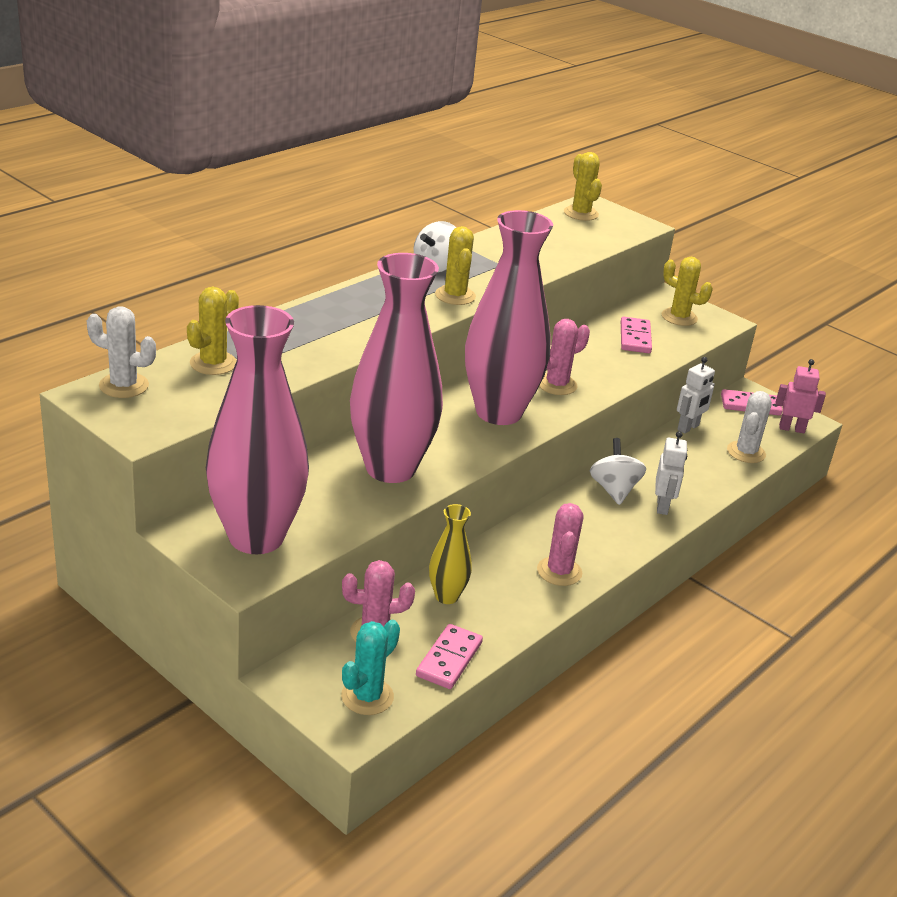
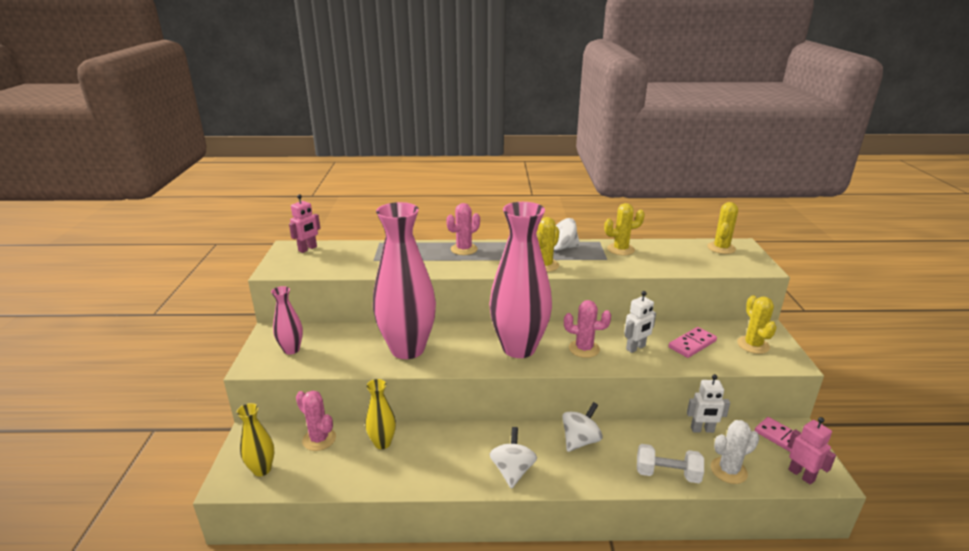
camera: 50 degrees right, 5 degrees down
(124, 386) = (308, 249): white cactus -> pink robot
(213, 363) = (360, 253): yellow cactus -> yellow cactus (620, 249)
(256, 537) = (291, 350): pink vase -> pink vase, size x0.46
(367, 696) = (262, 469): turquoise cactus -> yellow vase
(449, 659) = (327, 478): pink domino -> none
(559, 571) = (465, 469): pink cactus -> pink cactus (464, 249)
(599, 548) = (512, 471): none -> white spinning top
(662, 506) = (599, 470): white robot -> white robot (636, 348)
(711, 480) = (667, 474): none -> white dumbbell

